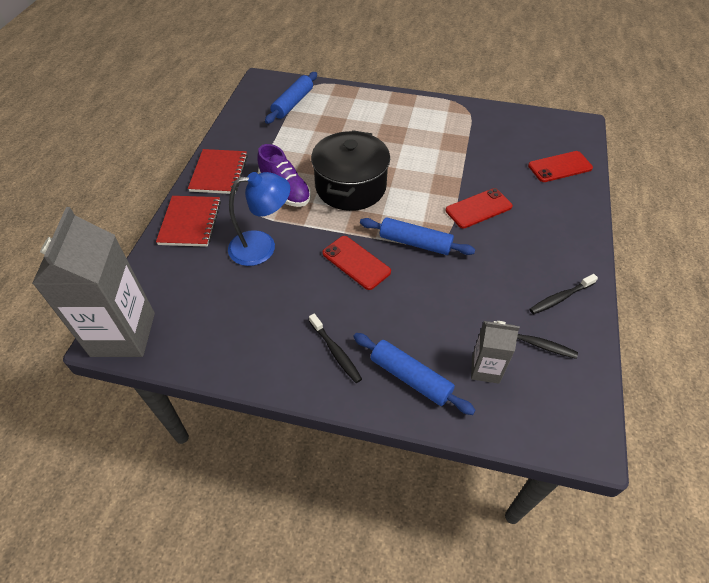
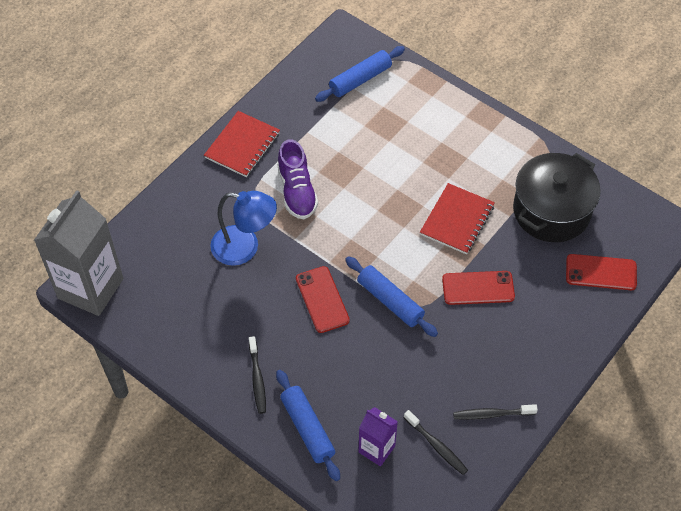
camera: 25 degrees right, 5 degrees up
(190, 222) = (191, 194): red notebook -> red notebook (457, 220)
(350, 187) = (363, 212): black pot -> black pot (551, 211)
(485, 369) = (376, 449): grey carton -> purple carton

